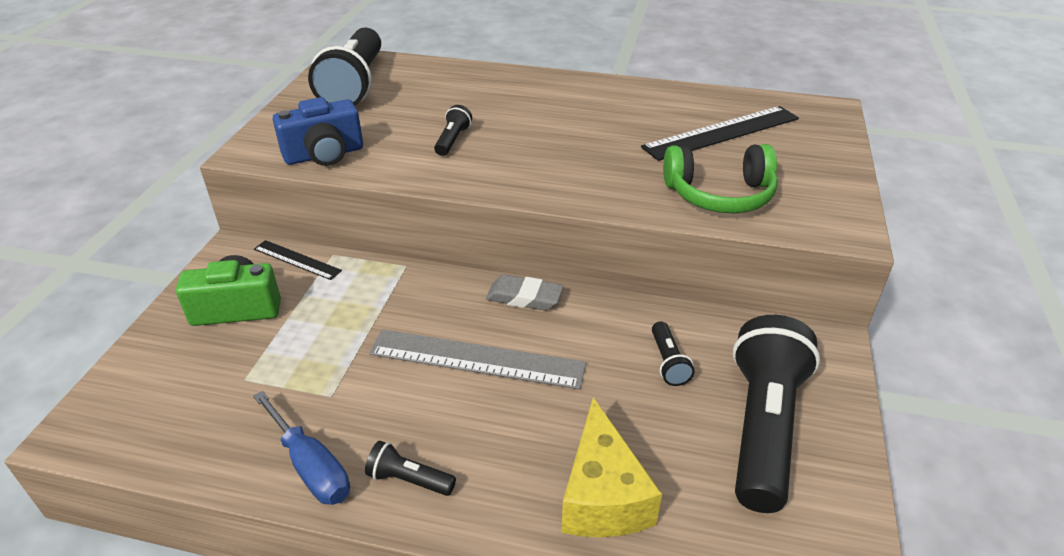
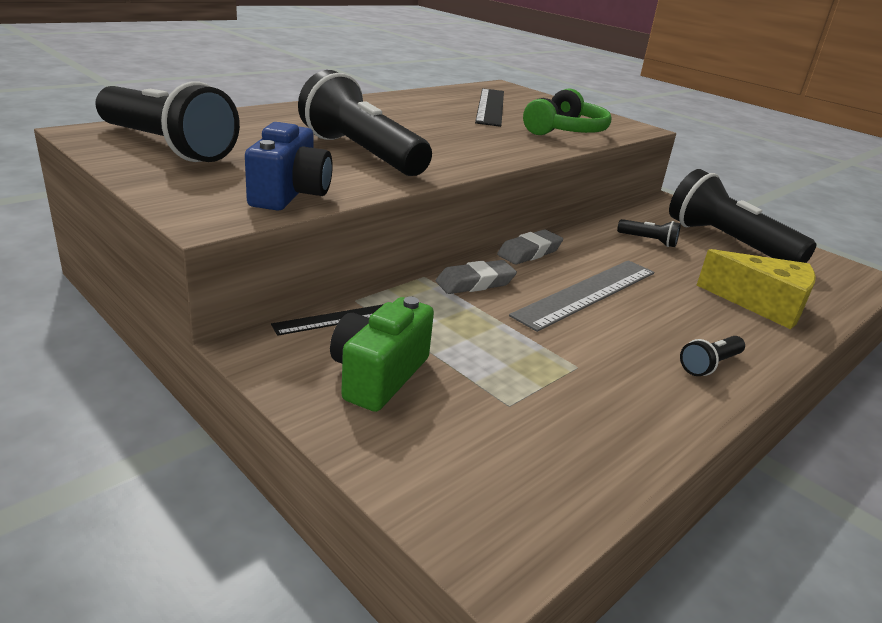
camera: 60 degrees left, 10 degrees down
(311, 466) = (667, 404): blue screwdriver -> none
(423, 293) = (475, 283): none -> grey eraser
(452, 140) = (361, 154): black flashlight -> black flashlight, size x2.36

